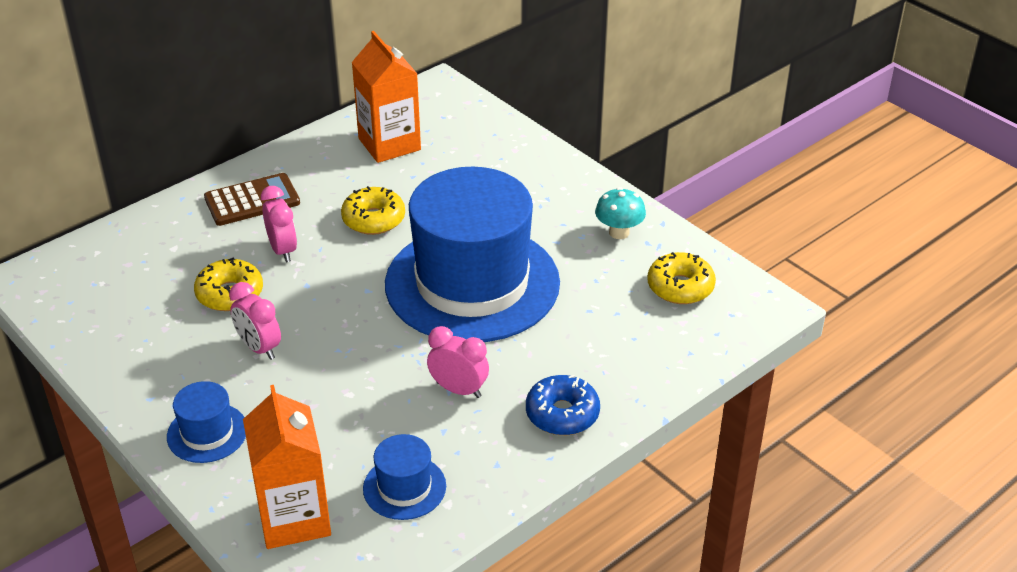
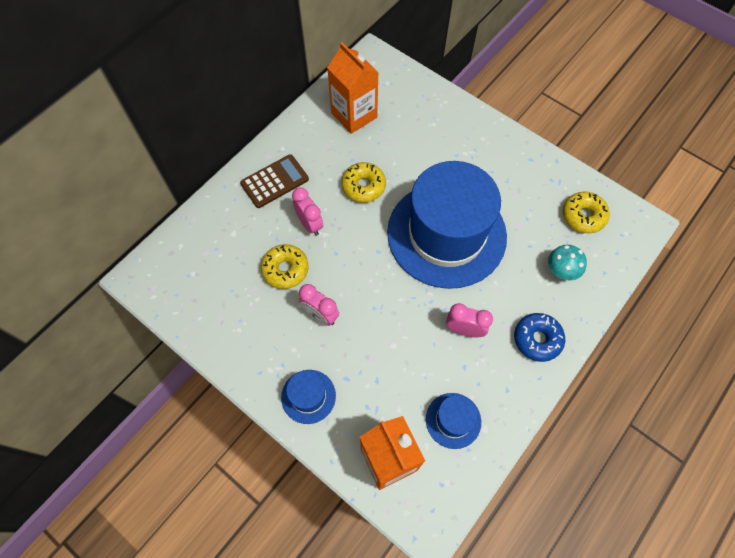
camera: 10 degrees left, 25 degrees up
(619, 232) = (530, 173): turquoise mushroom -> turquoise mushroom (561, 271)

